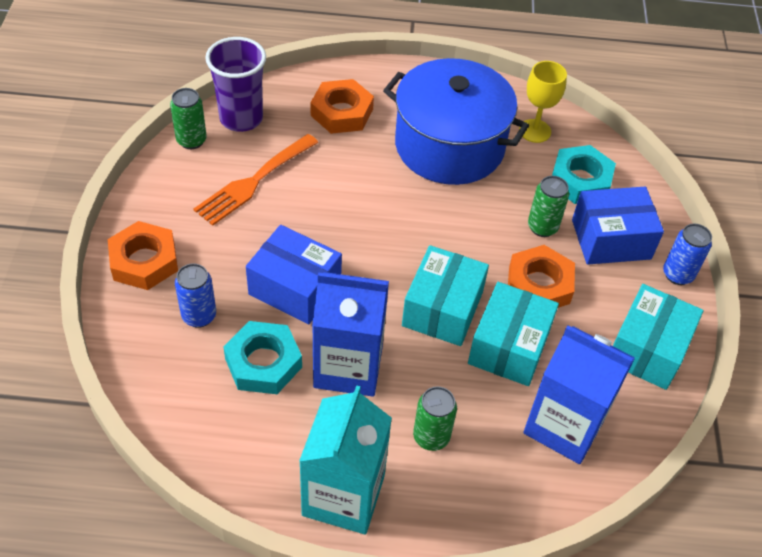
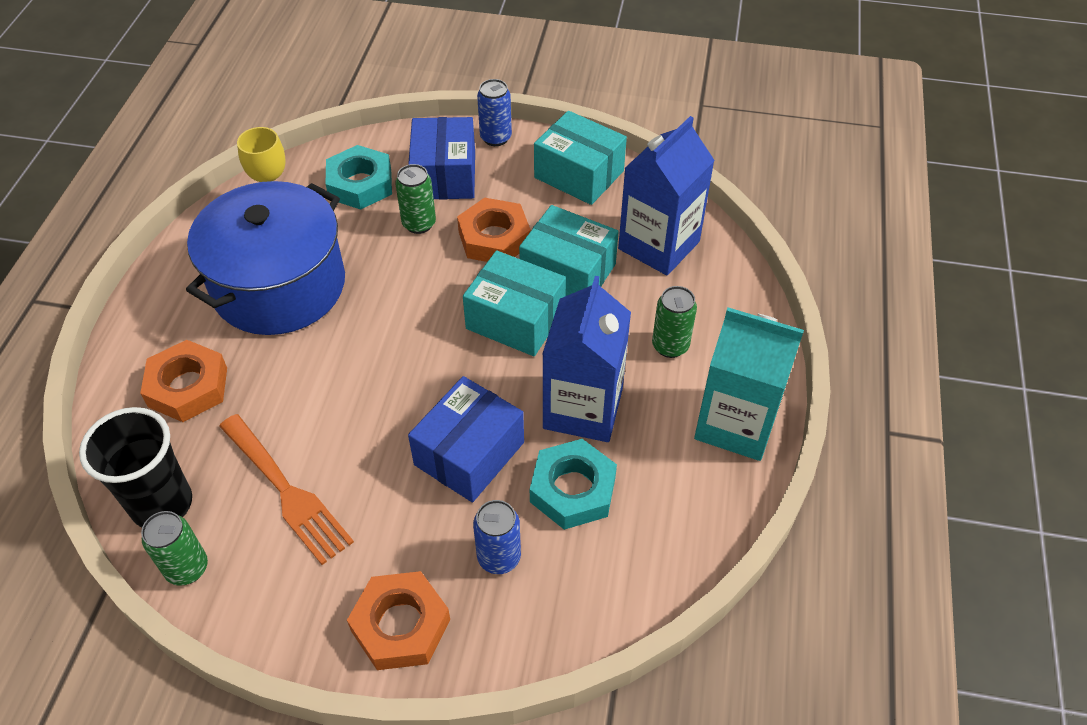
camera: 80 degrees left, 0 degrees up
(241, 118) = (162, 504): purple cup -> black cup

